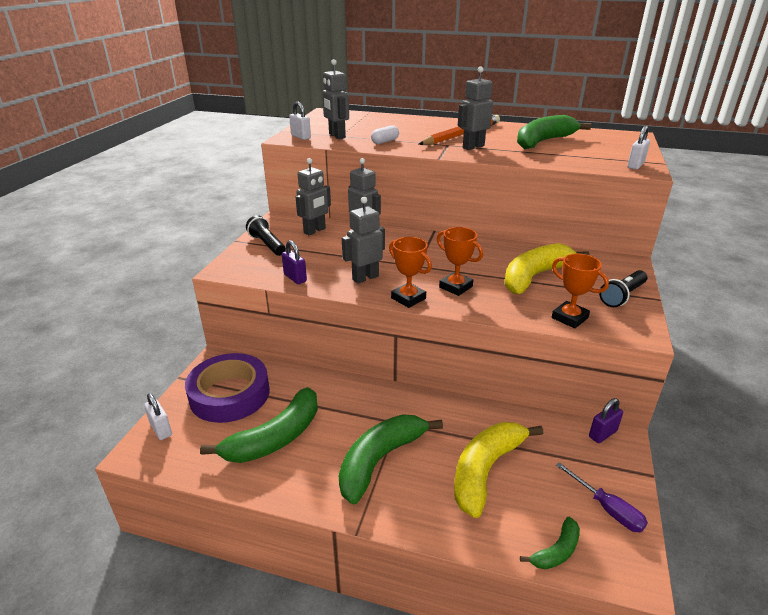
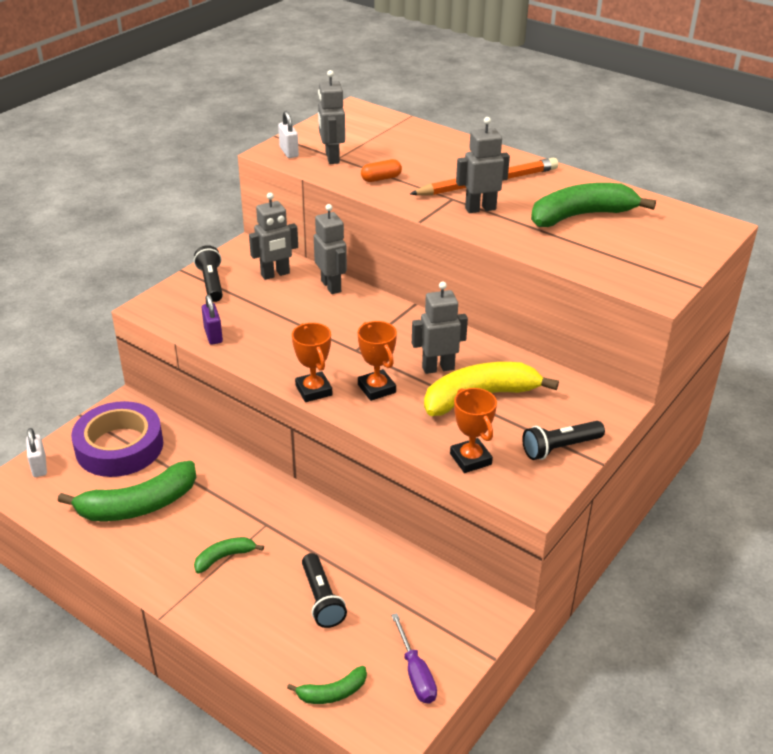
camera: 20 degrees right, 5 degrees up
(365, 278) = (287, 353): grey robot -> grey robot (438, 368)
(380, 460) = (224, 557): green banana -> green banana, size x0.50
(385, 141) = (381, 178): white capsule -> orange capsule
(485, 470) = (321, 599): yellow banana -> black flashlight
(602, 434) = (477, 600): purple padlock -> none
(635, 165) = (655, 282): white padlock -> none

